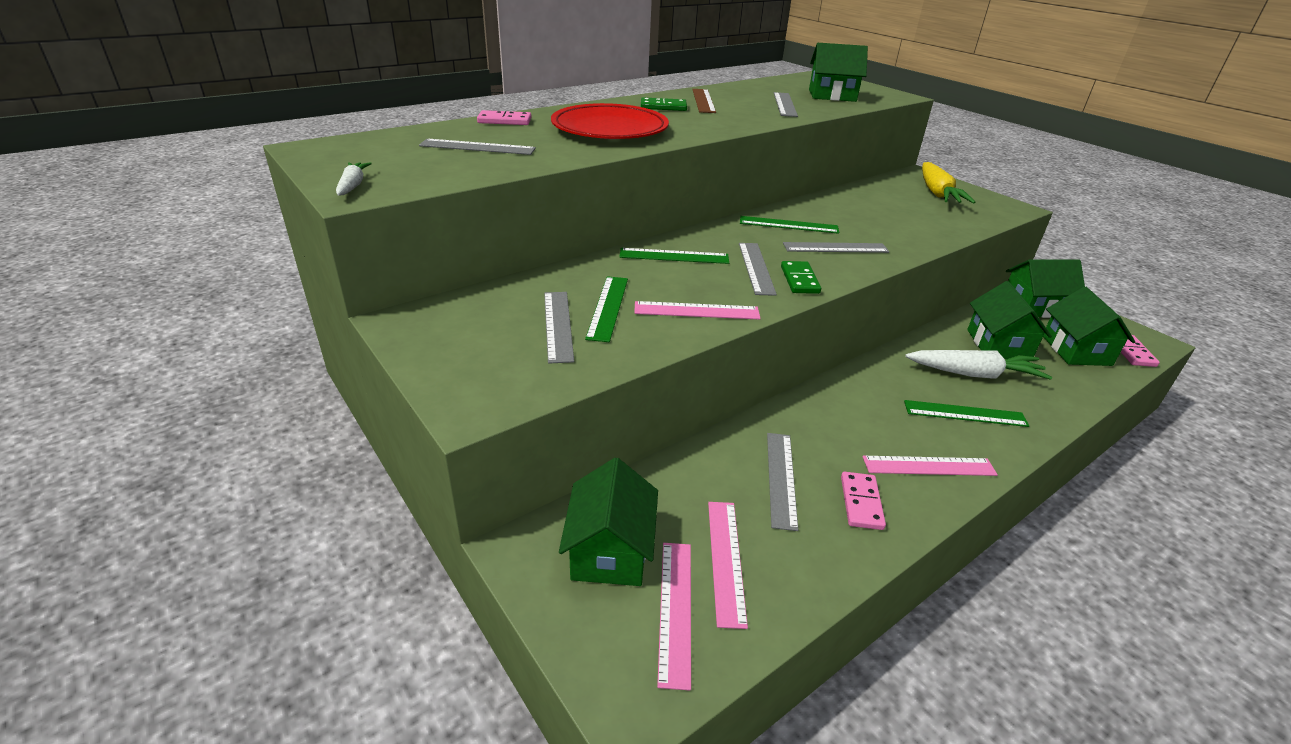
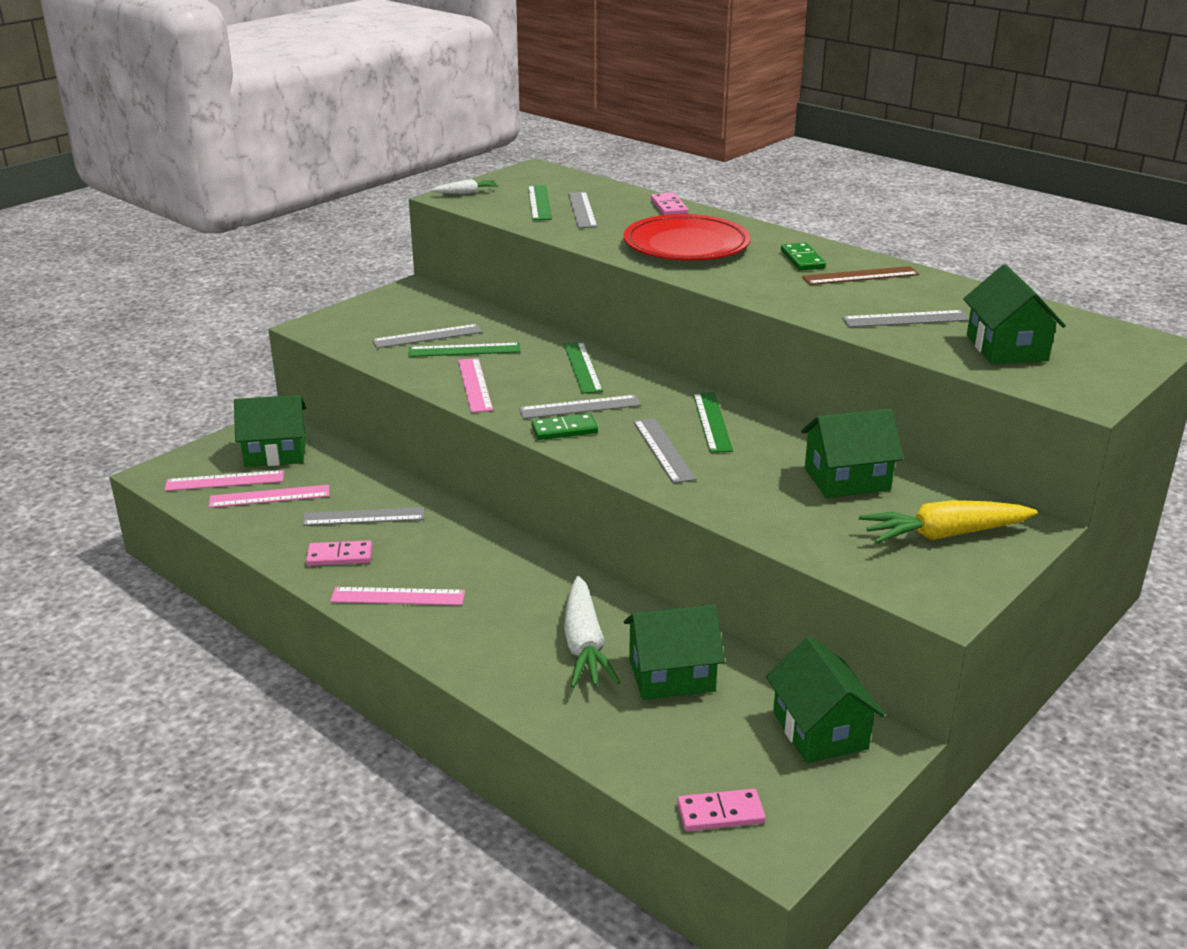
camera: 80 degrees right, 5 degrees down
(928, 466) = (398, 596): pink ruler -> pink ruler turned 75 degrees counterclockwise
(965, 414) = (495, 628): green ruler -> green ruler (539, 202)
(1076, 350) = (694, 751): green house -> green house (847, 479)

